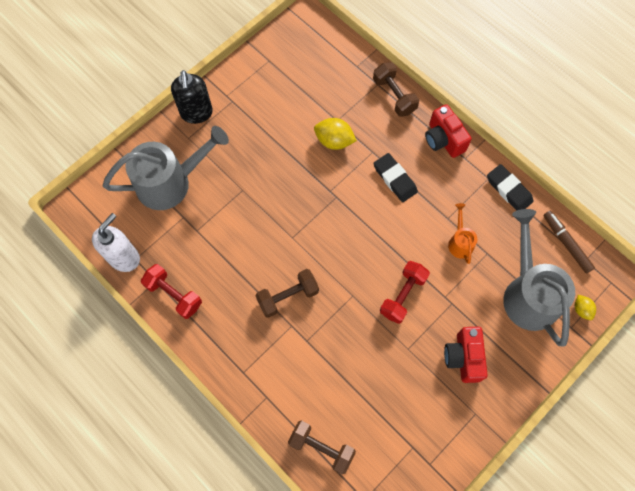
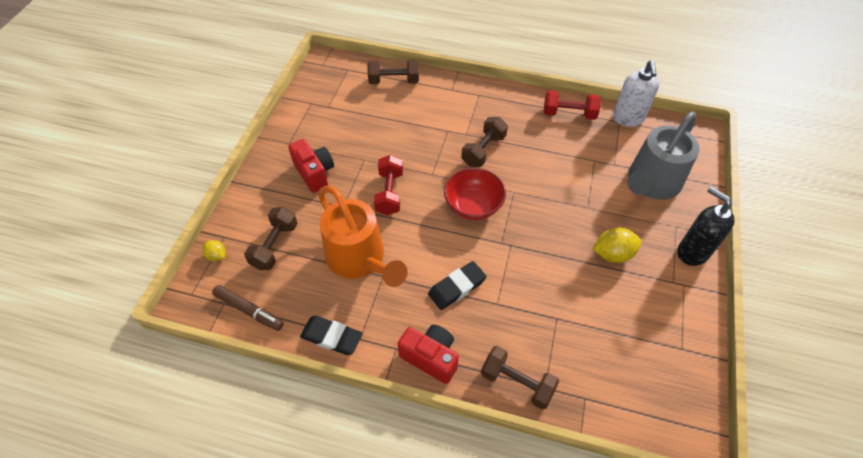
camera: 150 degrees right, 15 degrees down
(334, 141) = (543, 294): yellow lemon -> yellow lemon (612, 254)
(337, 242) = (473, 206): none -> red bowl
(395, 179) = (457, 287): black eraser -> black eraser turned 60 degrees counterclockwise
(460, 242) = (360, 260): orange watering can -> orange watering can, size x2.15
(527, 293) = (275, 246): grey watering can -> brown dumbbell

